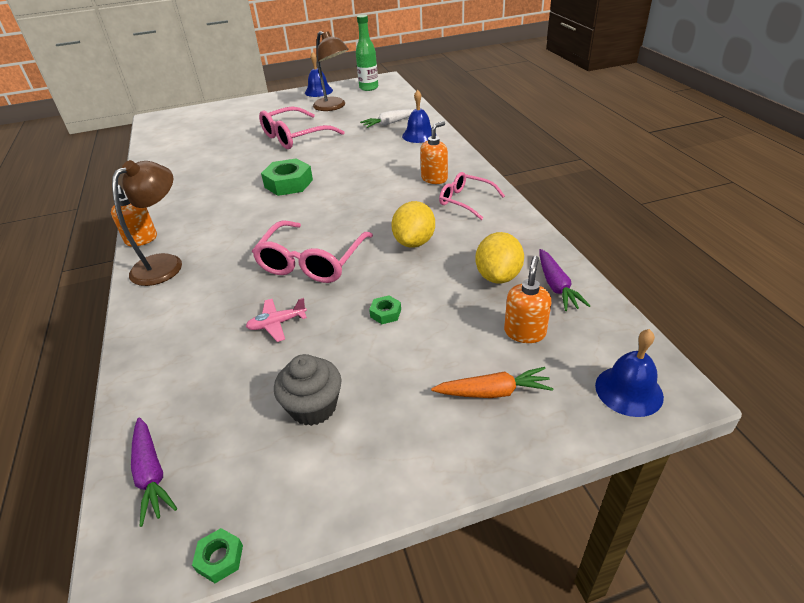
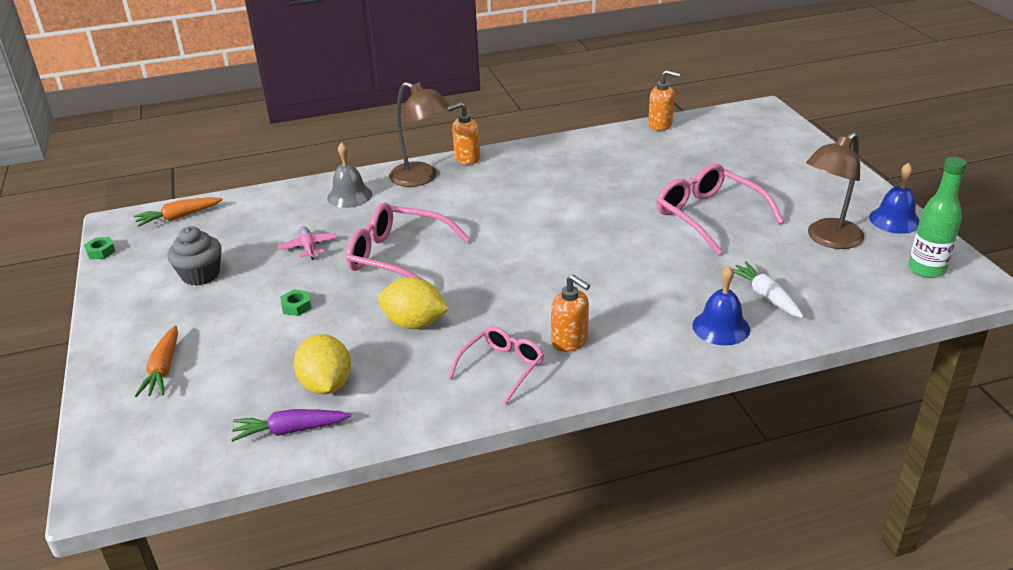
camera: 90 degrees right, 5 degrees down
(151, 474) = (179, 217): purple carrot -> orange carrot
(177, 309) = (349, 196): none -> grey bell
(288, 183) = (571, 226): green nut -> none
(498, 276) = (326, 385): yellow lemon -> yellow lemon turned 60 degrees clockwise
(524, 332) = (228, 396): orange soap dispenser -> orange soap dispenser (660, 125)
(629, 390) = (116, 458): blue bell -> none

